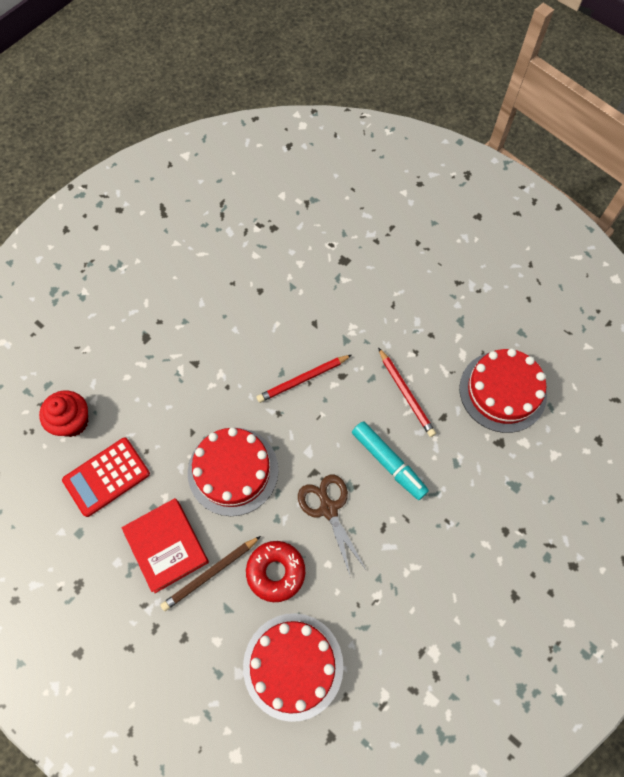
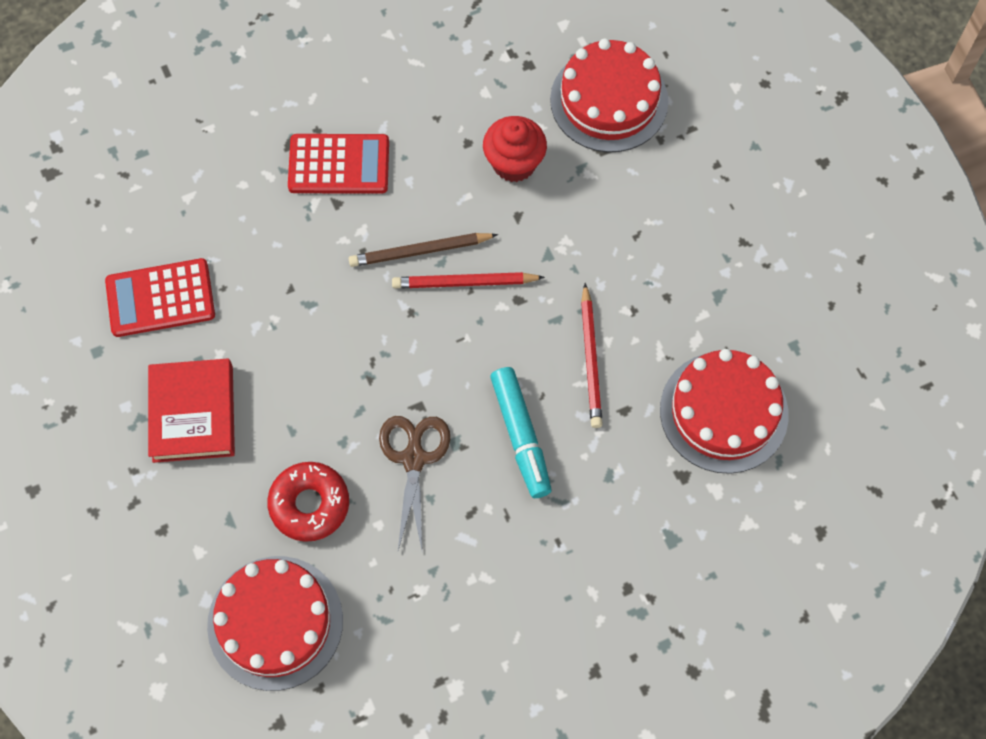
camera: 25 degrees right, 0 degrees up
(72, 421) = (150, 212): red cupcake -> red cupcake (514, 163)
(184, 338) = (339, 165): none -> red calculator
(210, 574) = (229, 470): brown pencil -> brown pencil (420, 251)
(233, 471) = (318, 359): red cake -> red cake (609, 100)

